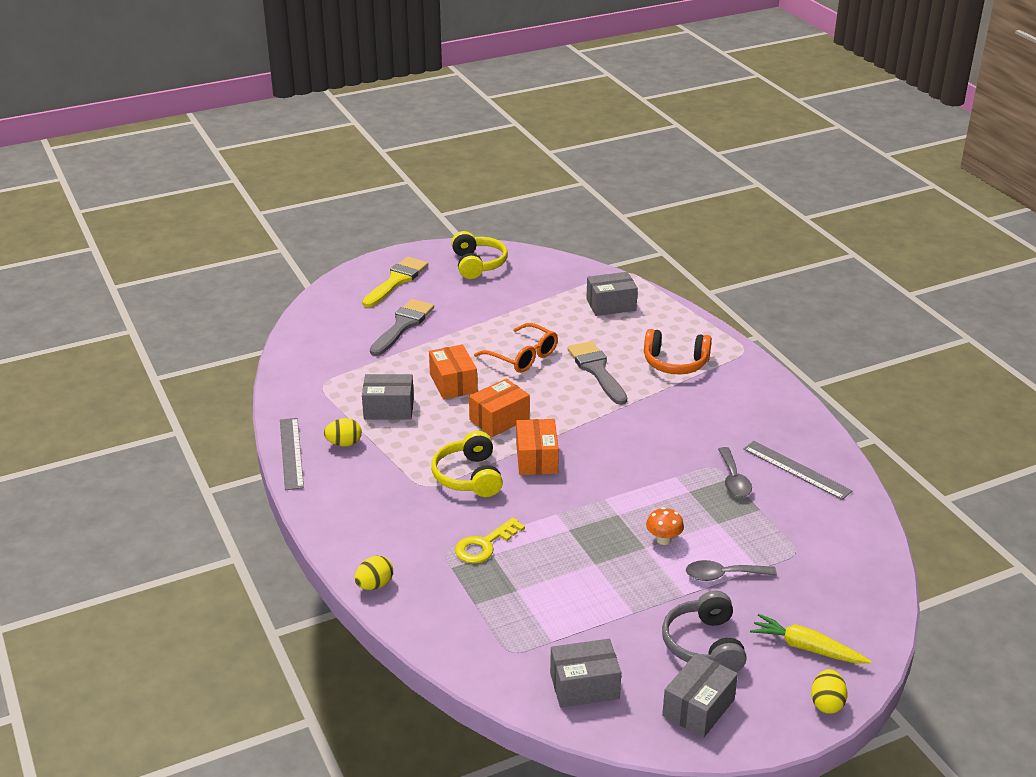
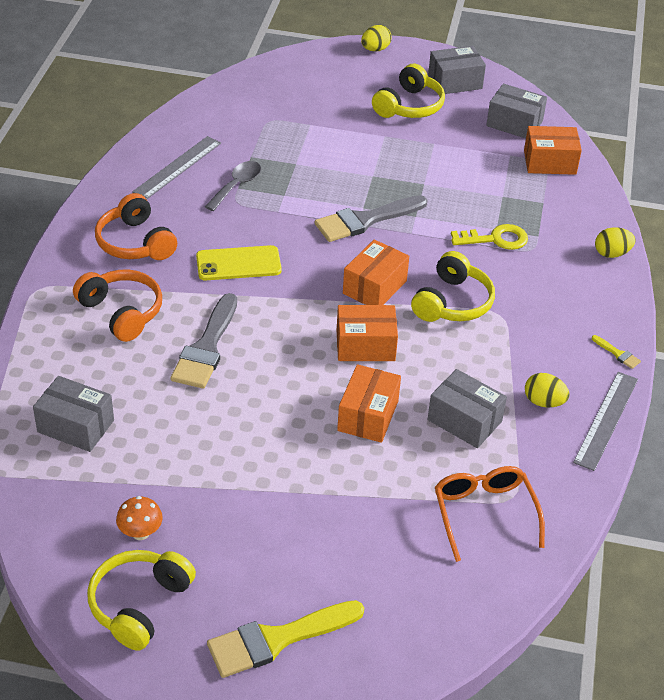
camera: 145 degrees left, 10 degrees up
(312, 501) = (617, 354): none -> yellow brush
(403, 325) = (344, 541): grey brush -> grey brush (365, 220)
(507, 655) = (549, 162): none -> orange box
(523, 357) = (259, 408): orange glasses -> orange glasses (484, 513)
(649, 426) = (238, 264): none -> yellow phone
(663, 540) = (352, 174): orange mushroom -> orange mushroom (140, 532)
(704, 645) = (409, 106): grey headphones -> yellow headphones
(723, 575) = (341, 133): grey spoon -> none
(735, 404) = (135, 243): none -> orange headphones
(796, 470) = (177, 167): grey ruler -> grey ruler turned 45 degrees clockwise
(806, 648) = (346, 75): yellow carrot -> none

